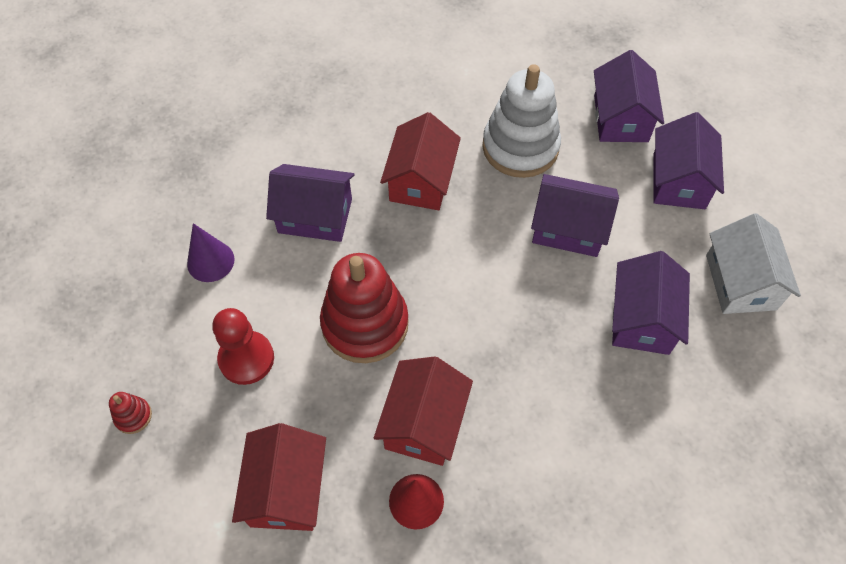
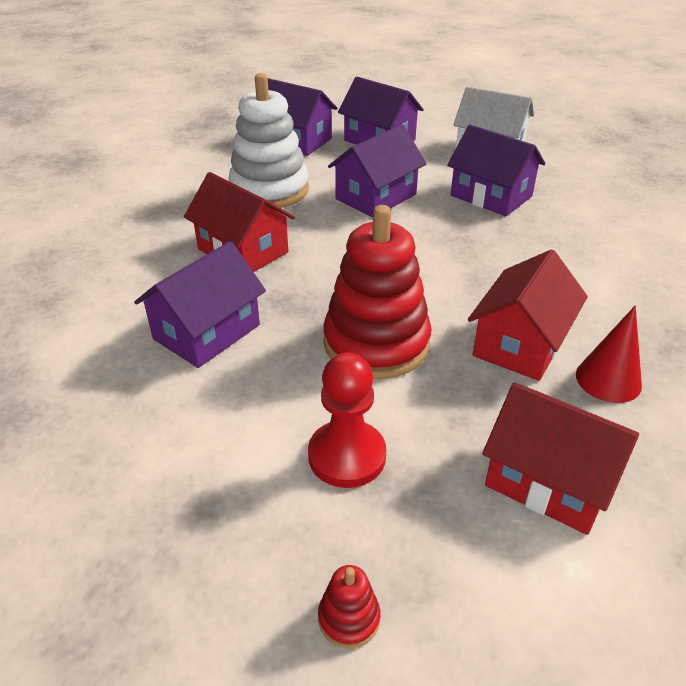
camera: 60 degrees left, 20 degrees down
(210, 261) = (176, 442): purple cone -> none
(423, 422) = (520, 343): red house -> red house turned 75 degrees clockwise

